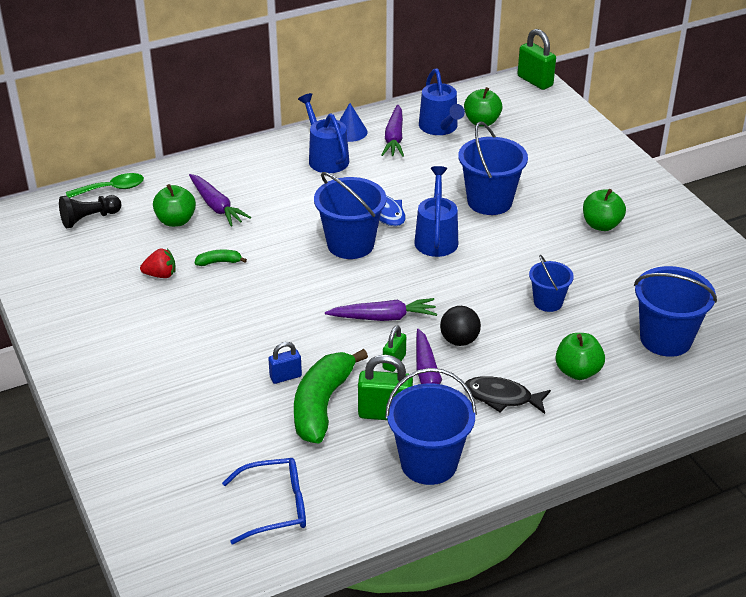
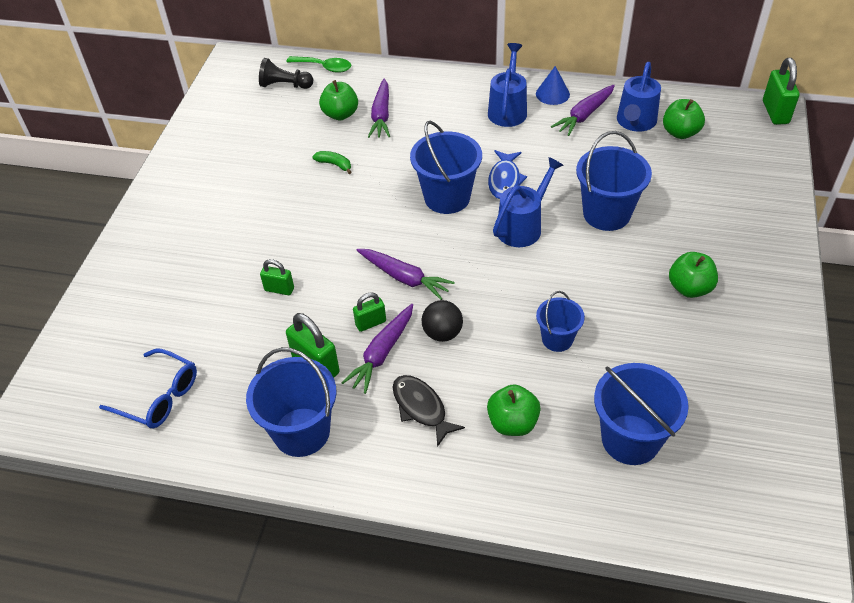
camera: 40 degrees right, 10 degrees up
(160, 275) = (284, 155): red strawberry -> none
(285, 377) = (279, 289): blue padlock -> green padlock
(322, 405) = (279, 329): green banana -> none

